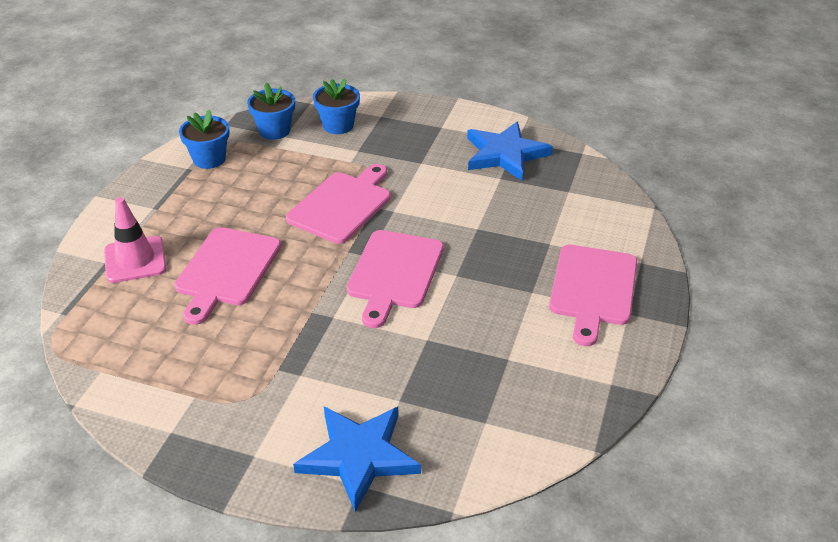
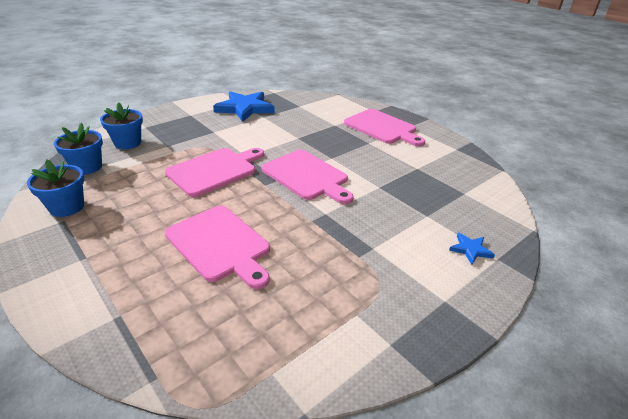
camera: 60 degrees left, 5 degrees down
(135, 260) = (138, 295): pink traffic cone -> none
(342, 205) = (215, 170): pink cutting board -> pink cutting board turned 75 degrees clockwise
(359, 456) = (470, 249): blue star -> blue star, size x0.45

